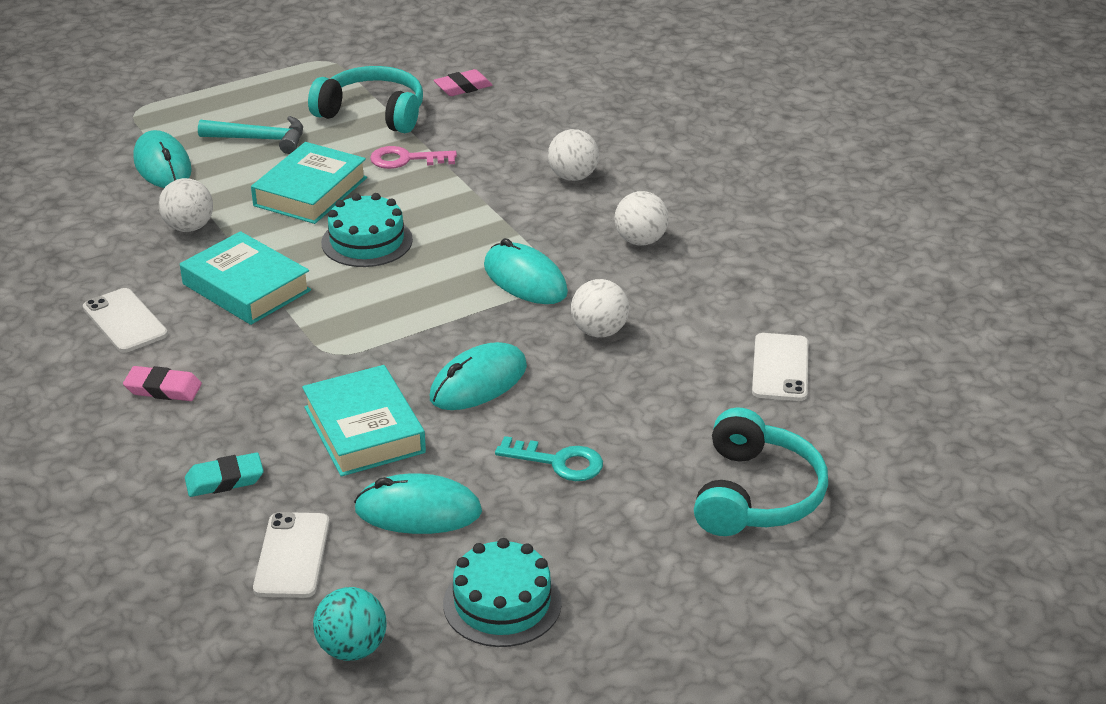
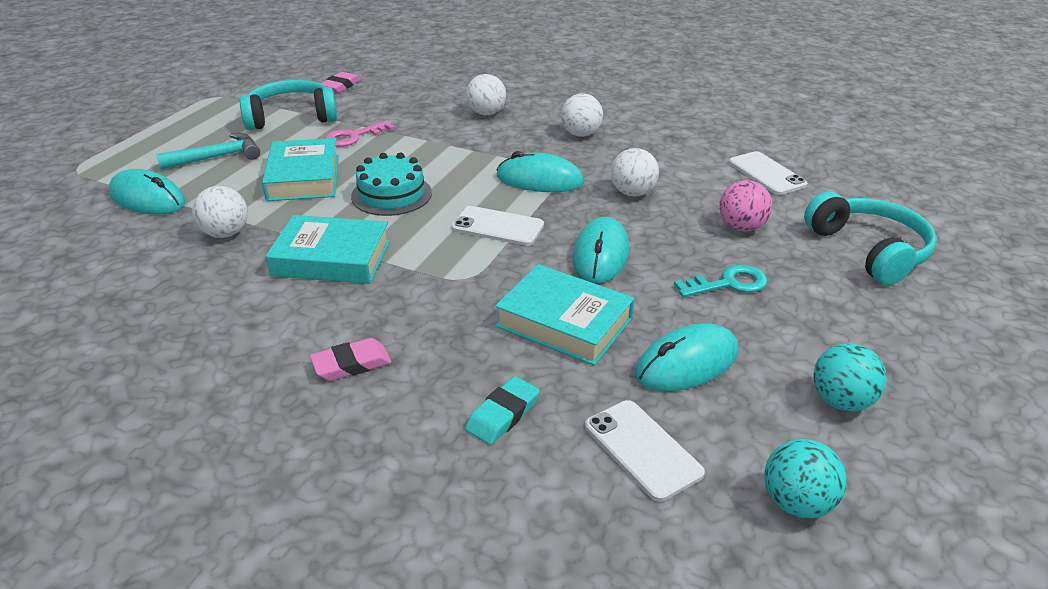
camera: 35 degrees left, 0 degrees up
(125, 321) = (248, 324): white phone -> white phone (497, 227)
(502, 603) = (841, 401): turquoise cake -> turquoise ball
(657, 414) = (741, 227): none -> pink ball

